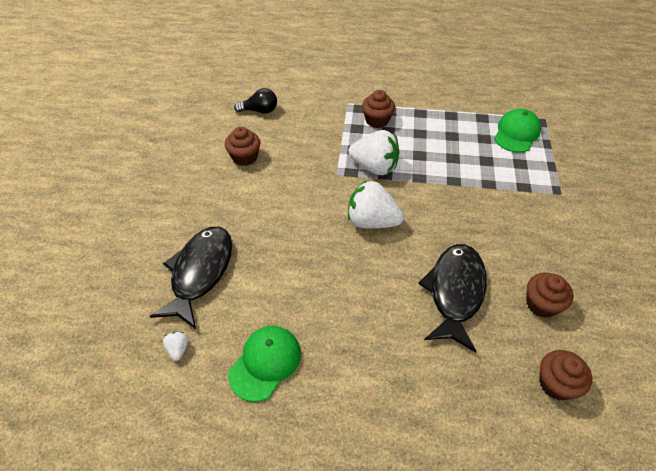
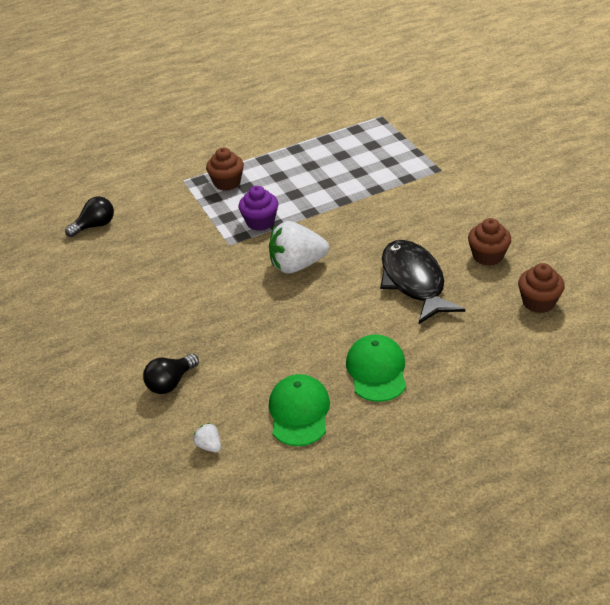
camera: 30 degrees left, 10 degrees down
(200, 273) = (171, 383): black fish -> black light bulb
(245, 157) = (120, 272): brown cupcake -> none
(374, 167) = (260, 222): white strawberry -> purple cupcake
(516, 133) = (367, 138): green cap -> green cap (377, 370)

